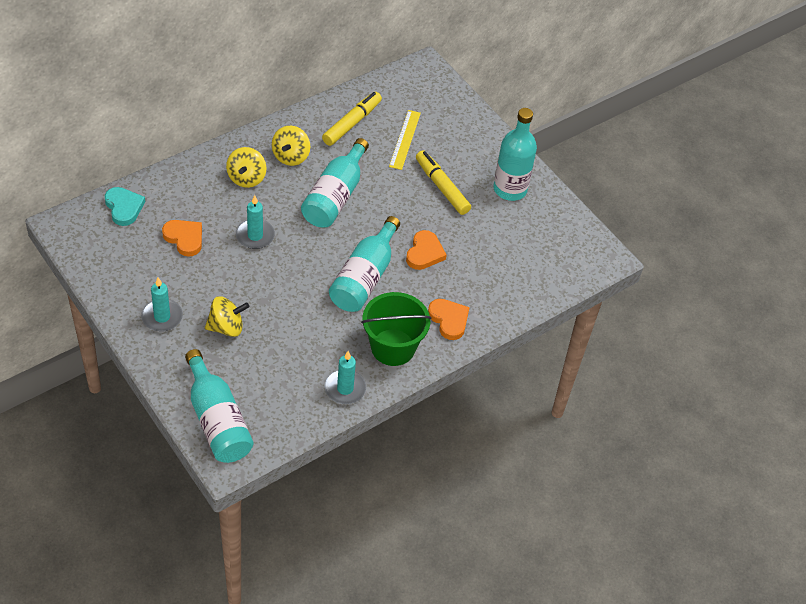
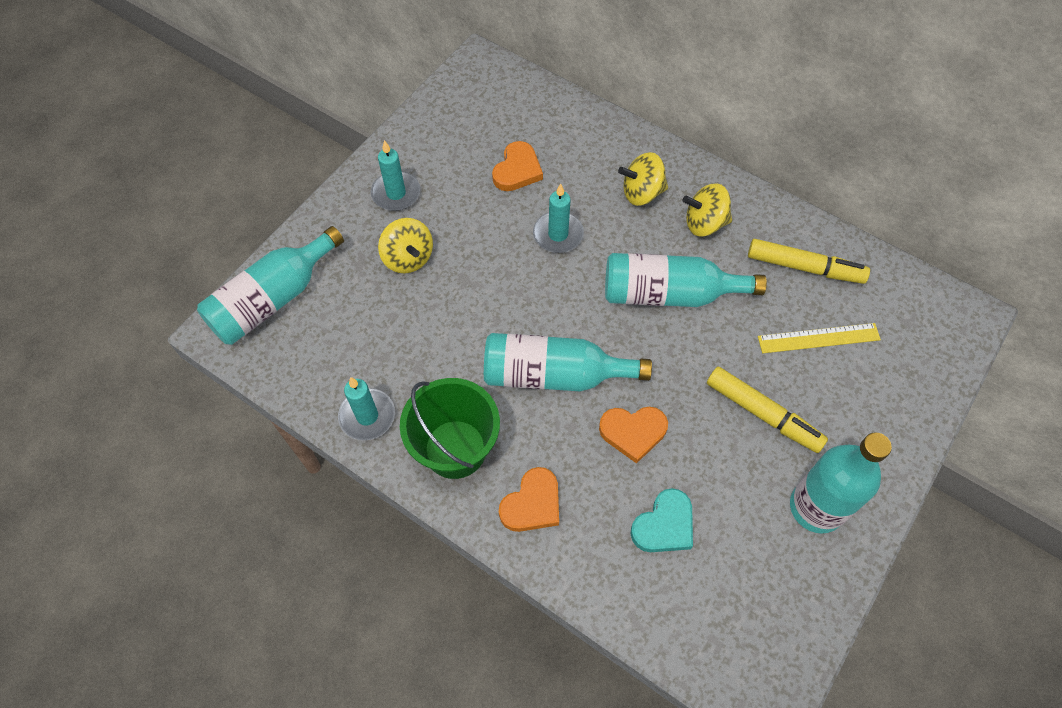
camera: 75 degrees right, 10 degrees up
(124, 207) = (531, 101): turquoise heart -> turquoise heart (664, 525)
(442, 187) = (763, 414): yellow marker -> yellow marker turned 90 degrees clockwise

